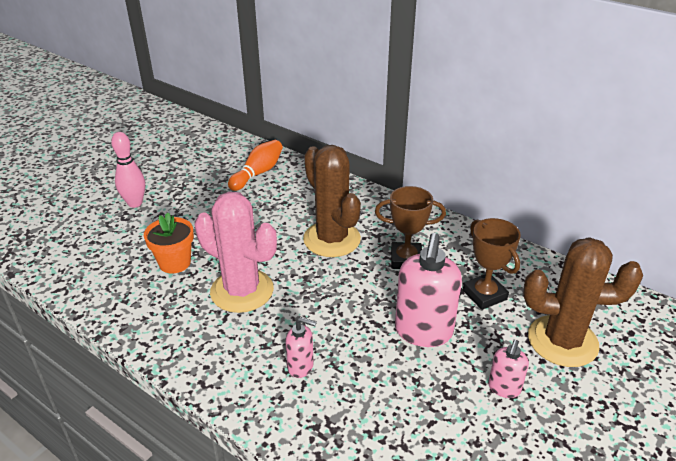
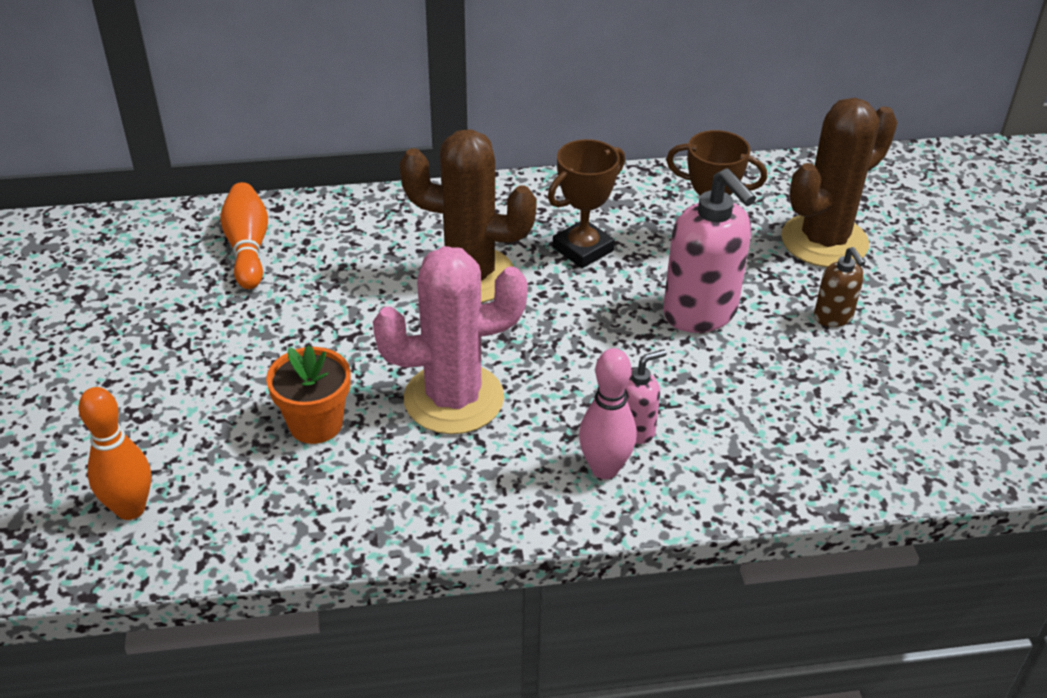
camera: 45 degrees left, 5 degrees up
(69, 250) = (130, 509): none -> orange bowling pin
(135, 203) = (125, 389): pink bowling pin -> pink bowling pin (604, 469)
(504, 388) = (833, 317): pink soap dispenser -> brown soap dispenser

